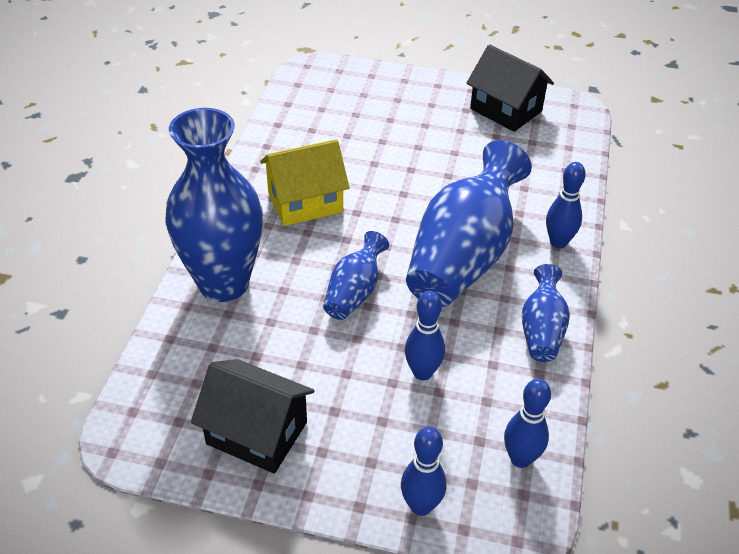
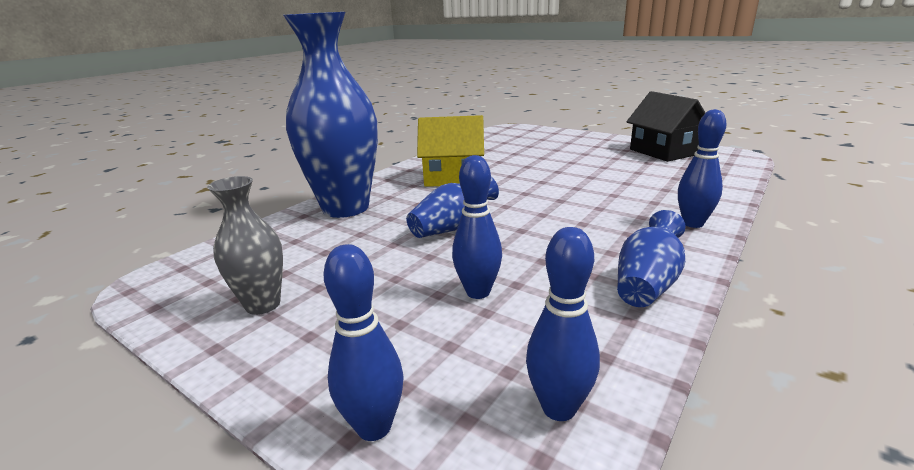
camera: 25 degrees right, 20 degrees down
(257, 433) = (263, 304): black house -> grey vase
(463, 257) = (578, 220): blue vase -> none

